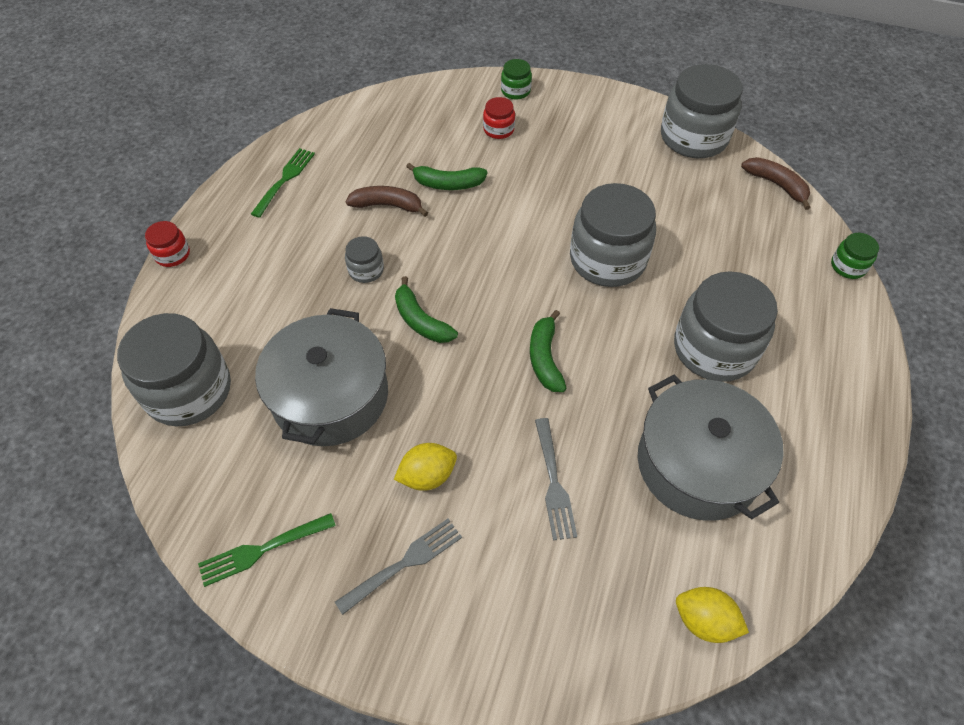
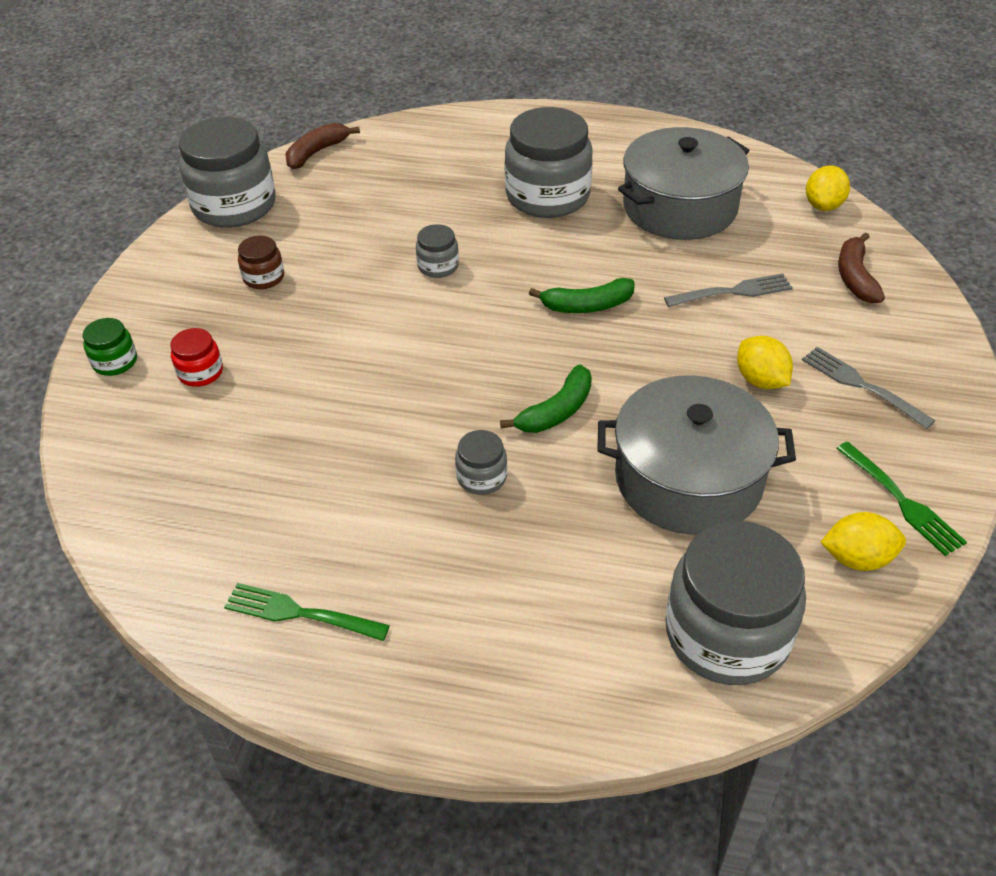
camera: 95 degrees left, 10 degrees down
(172, 254) = (480, 736): red jar -> none
(219, 495) = (857, 558): none -> yellow lemon
(387, 205) = (356, 472): brown banana -> brown banana (855, 277)
(448, 184) = (312, 413): green banana -> none
(599, 156) = (264, 277): none -> brown jar
(607, 259) = (438, 266): grey jar -> grey jar, size x0.46
(848, 266) = (430, 118): green jar -> none

